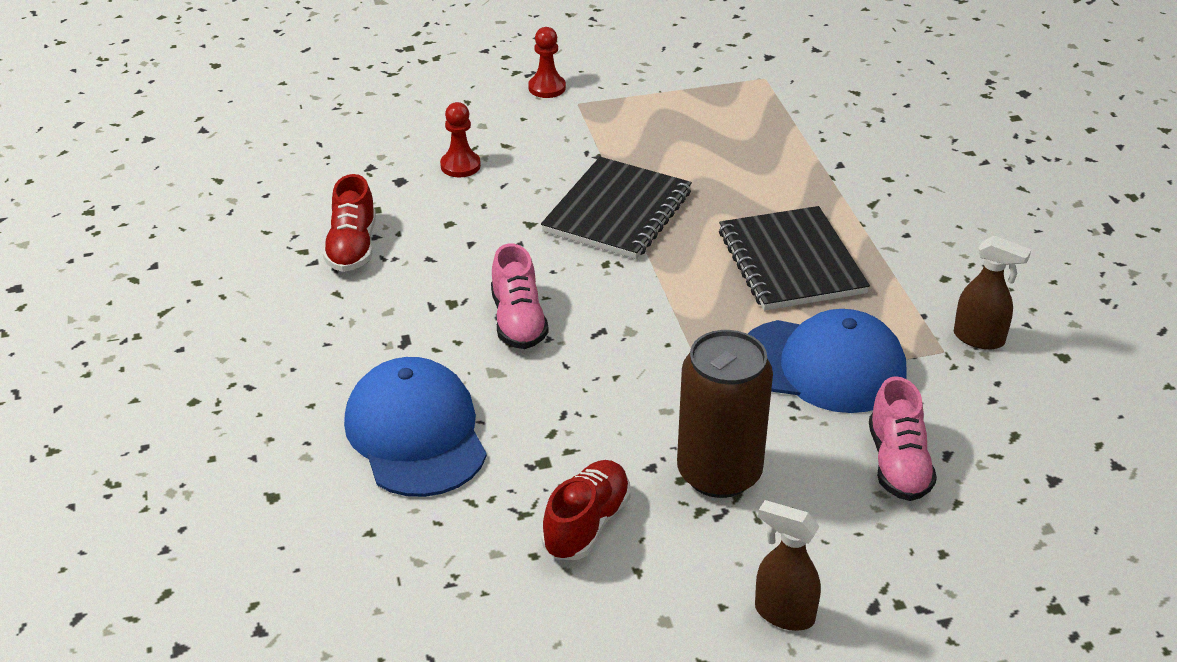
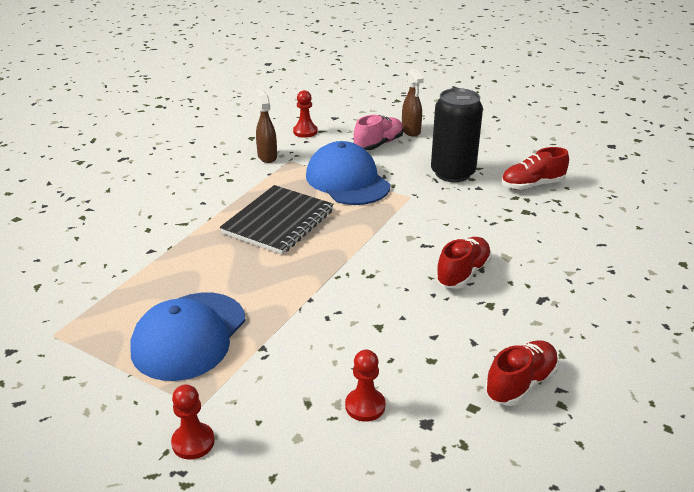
camera: 135 degrees left, 5 degrees down
(416, 434) = (579, 252): blue cap -> blue cap (189, 336)
(518, 321) = (463, 273): pink shoe -> red shoe
(618, 212) = (315, 300): black notebook -> none
(719, 473) = (452, 173): brown can -> black can
(783, 614) = (489, 135): brown spray bottle -> brown spray bottle (411, 131)
(1028, 417) = (305, 132): none -> red pawn

